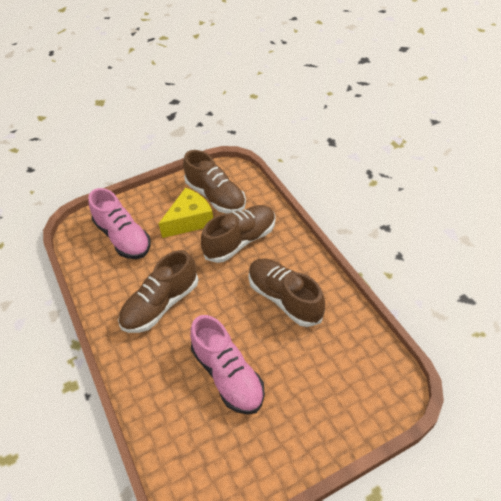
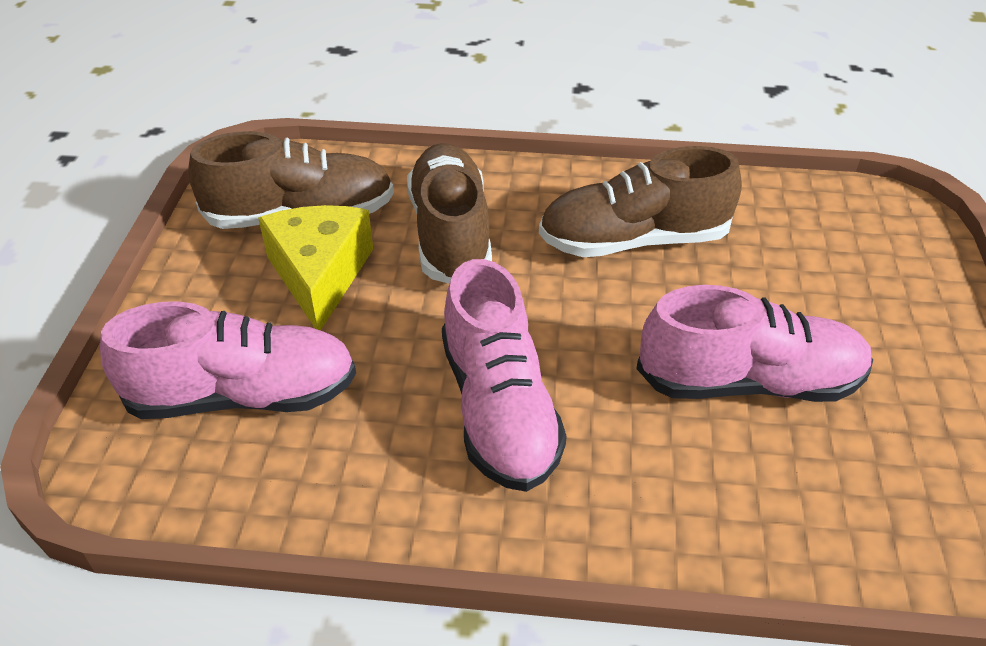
camera: 60 degrees left, 5 degrees down
(161, 305) = (499, 409): brown shoe -> pink shoe

